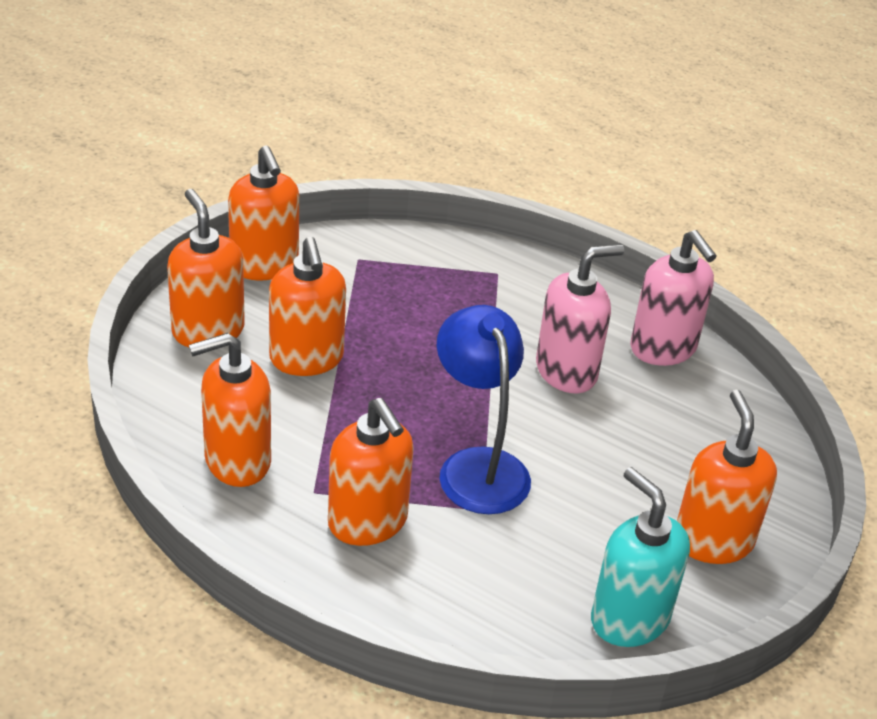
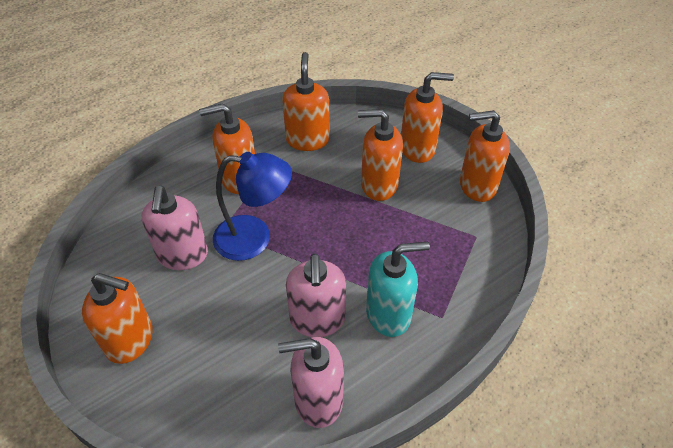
camera: 115 degrees right, 10 degrees up
(553, 537) = (182, 255): none -> pink soap dispenser
(629, 618) = (108, 269): turquoise soap dispenser -> turquoise soap dispenser (389, 314)

